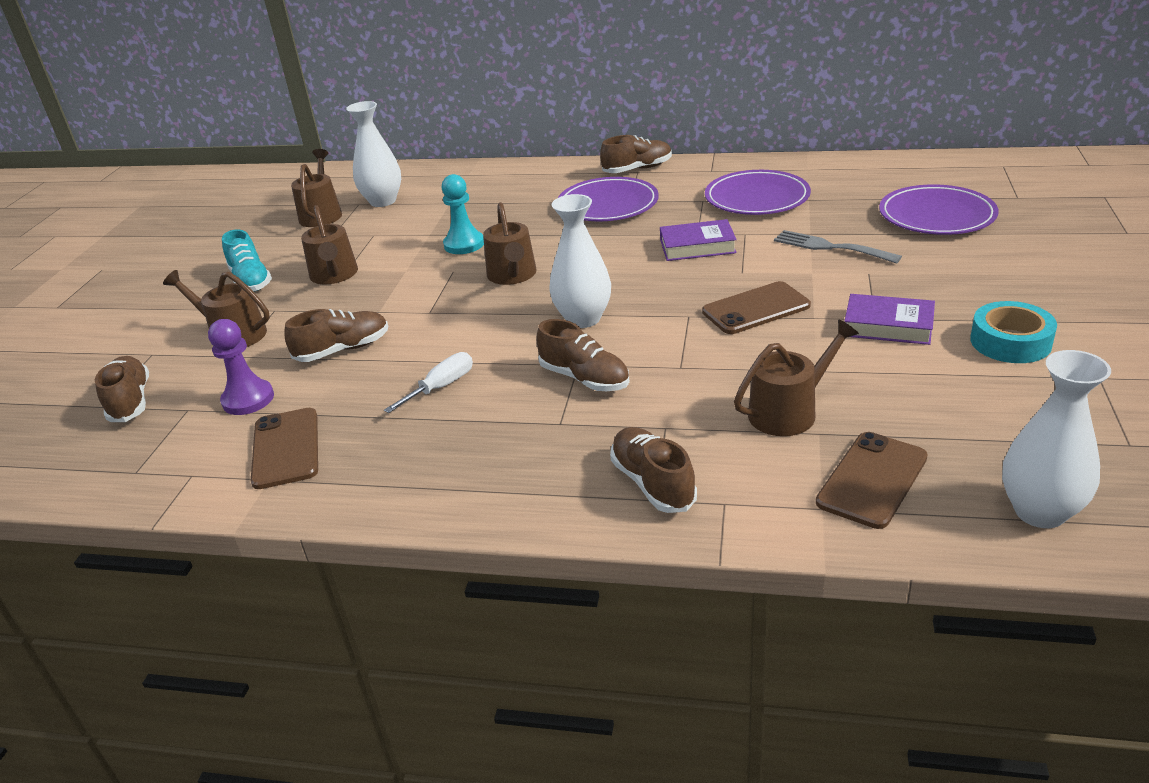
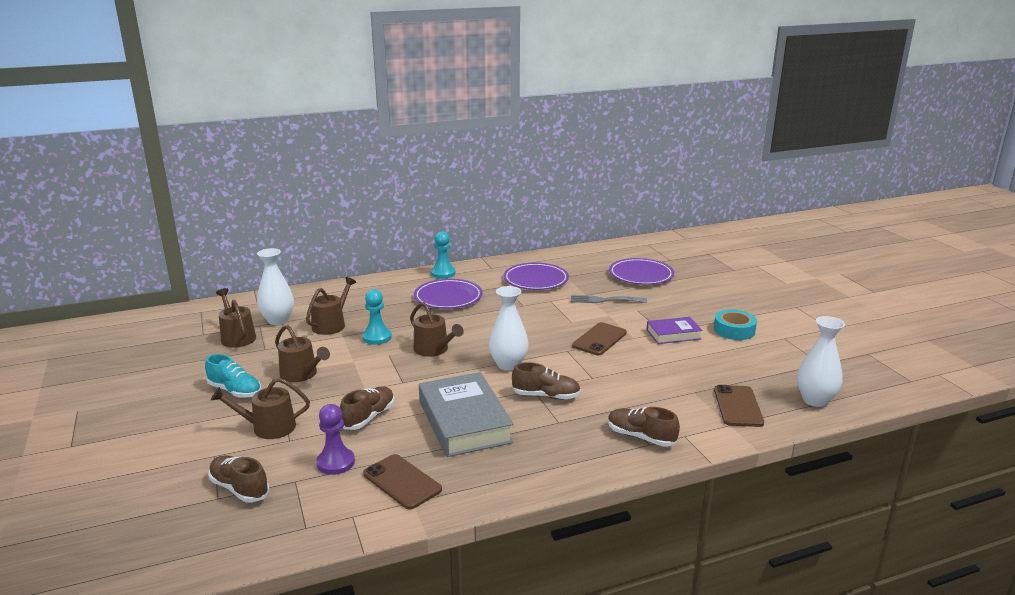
camera: 35 degrees left, 10 degrees down
(441, 387) = (464, 421): white screwdriver -> grey book
(637, 169) = (443, 273): brown shoe -> turquoise pawn
(697, 246) = (531, 312): purple book -> none
(789, 411) = (669, 386): brown watering can -> brown watering can (331, 324)

